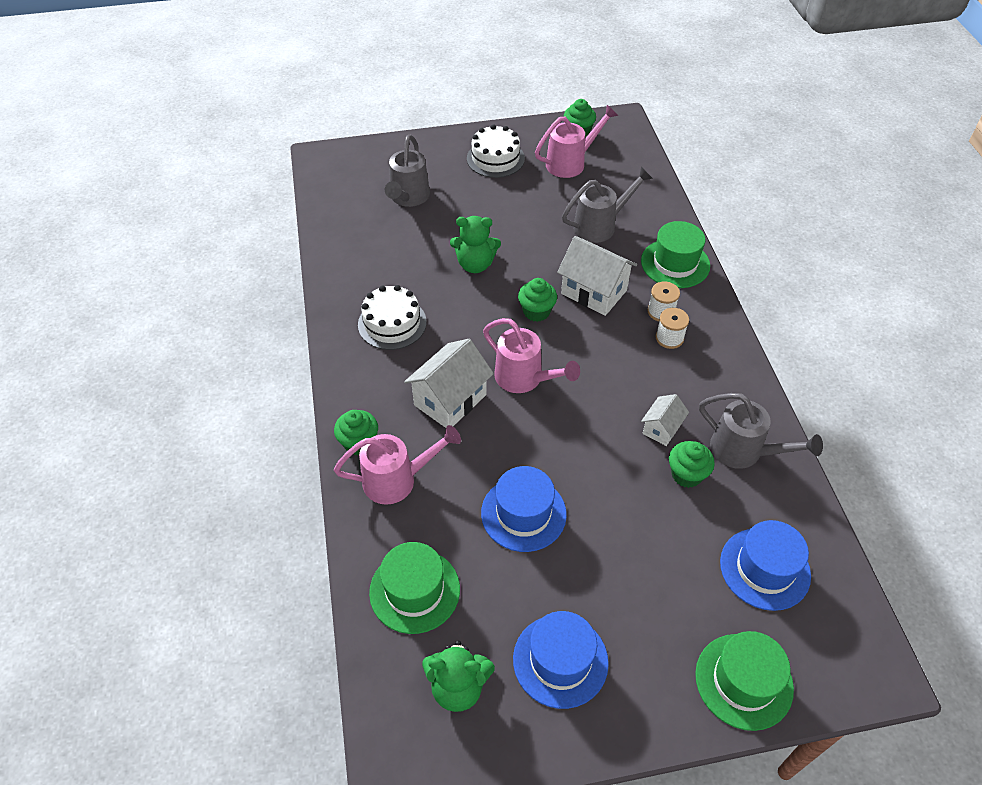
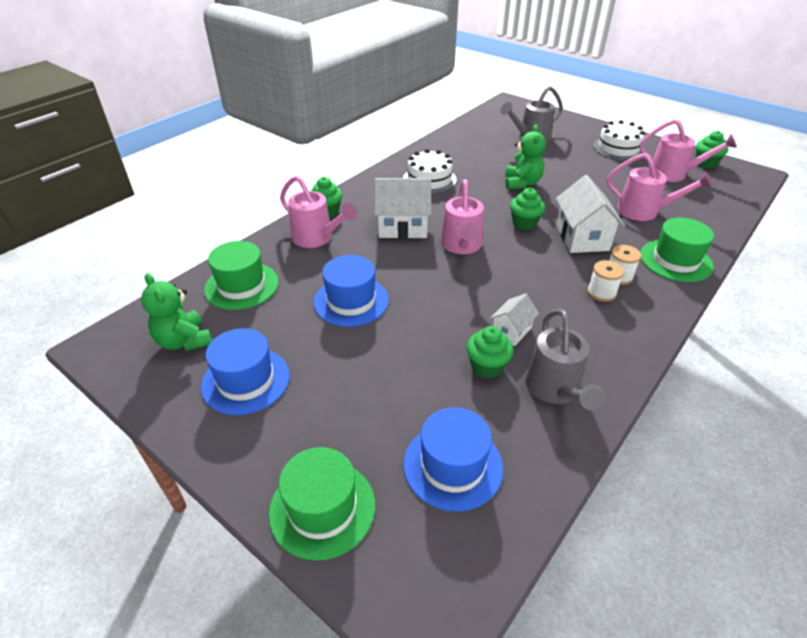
camera: 50 degrees right, 10 degrees down
(475, 264) = (522, 183): green teddy bear -> green teddy bear turned 135 degrees counterclockwise
(600, 226) = (644, 212): grey watering can -> pink watering can
(661, 428) = (511, 331): white house -> white house turned 45 degrees counterclockwise

